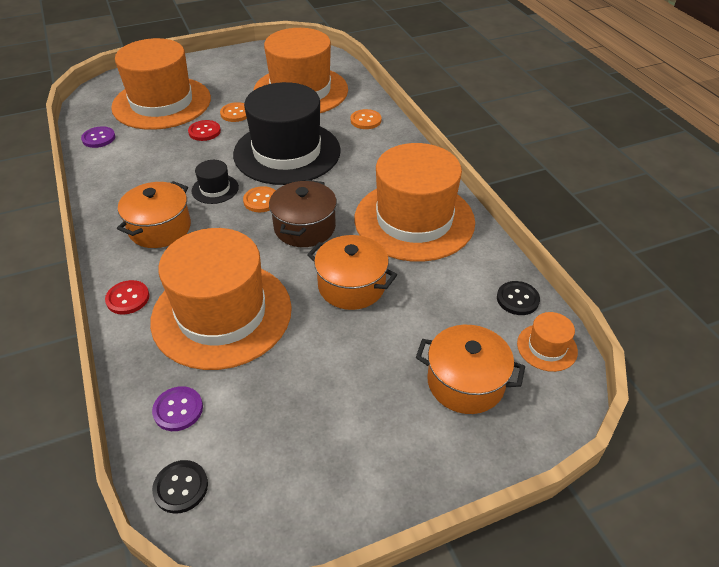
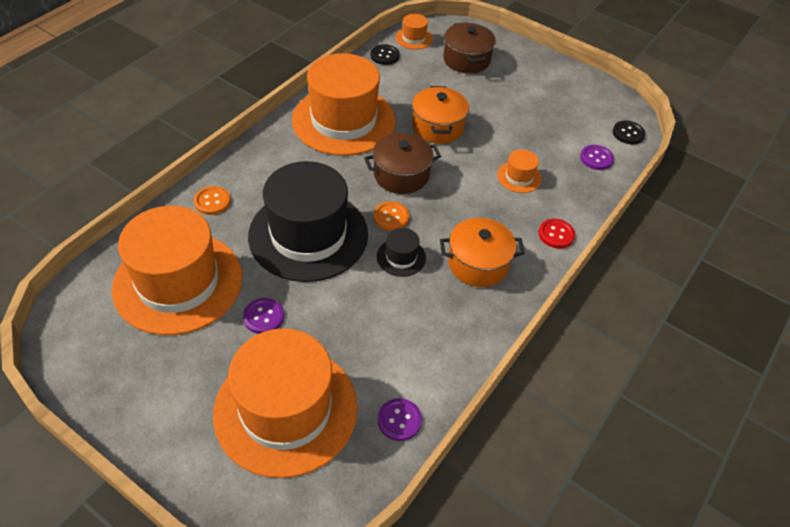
camera: 125 degrees left, 5 degrees up
(204, 131) = (318, 323): red button -> none
(222, 314) = (519, 177): orange hat -> orange hat, size x0.41
(236, 113) = (263, 317): orange button -> purple button
(465, 382) = (466, 60): orange pot -> brown pot

